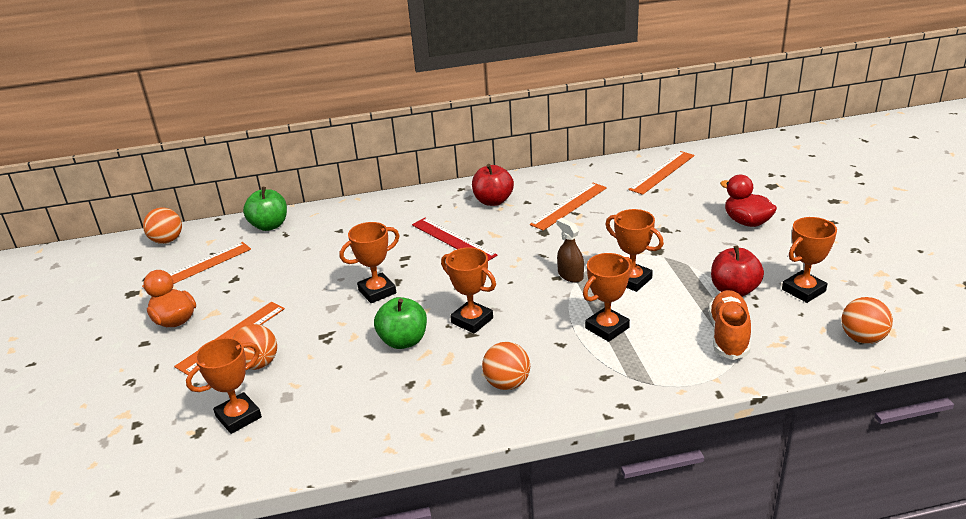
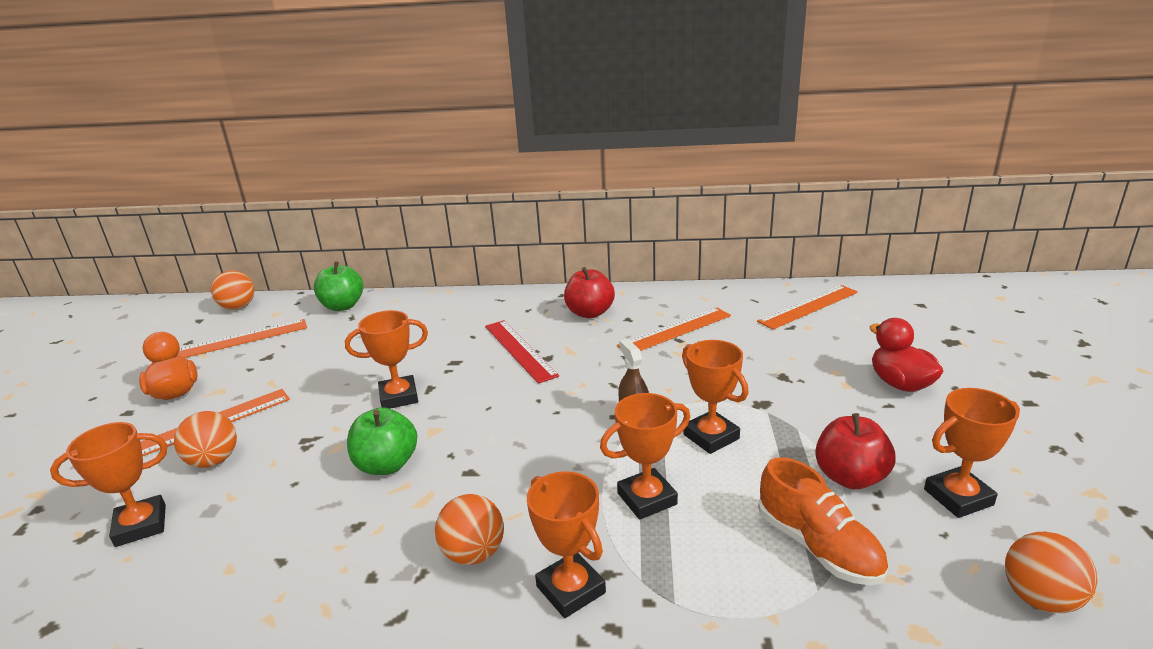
camera: 15 degrees right, 5 degrees down
(472, 320) = (482, 454): orange trophy -> orange trophy (570, 589)
(728, 335) = (818, 546): orange shoe -> orange shoe turned 120 degrees clockwise

